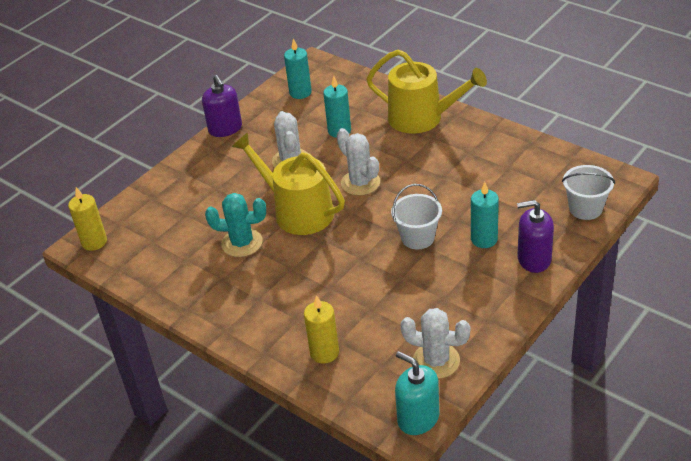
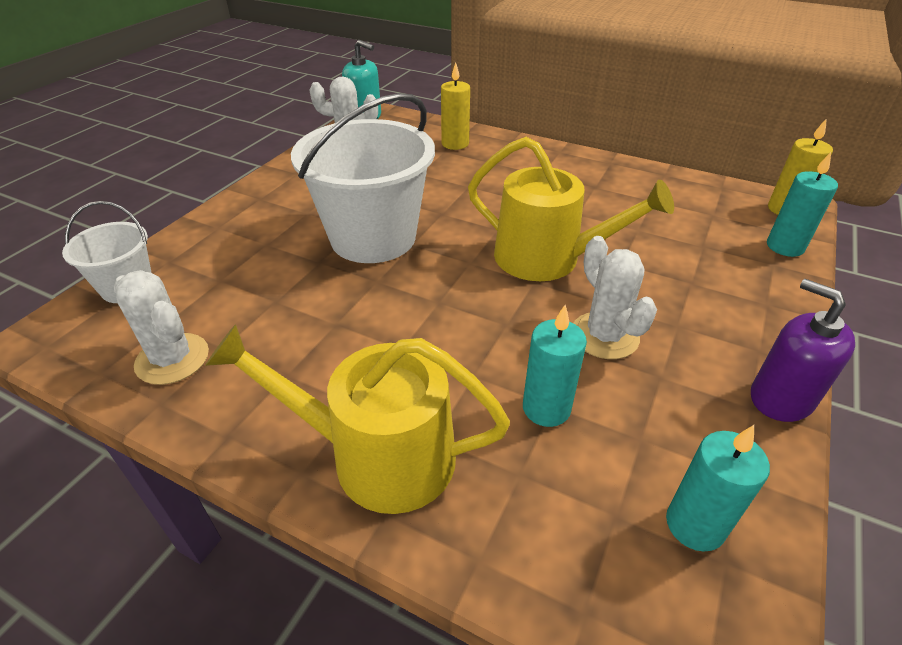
camera: 165 degrees right, 0 degrees up
(242, 243) = (598, 219): turquoise cactus -> none
(360, 183) = (470, 304): white cactus -> white cactus (172, 359)
(417, 237) = (373, 237): white bucket -> white bucket, size x1.95
(484, 239) = (286, 241): turquoise candle -> turquoise candle (785, 247)
(534, 259) = (228, 224): purple soap dispenser -> none

